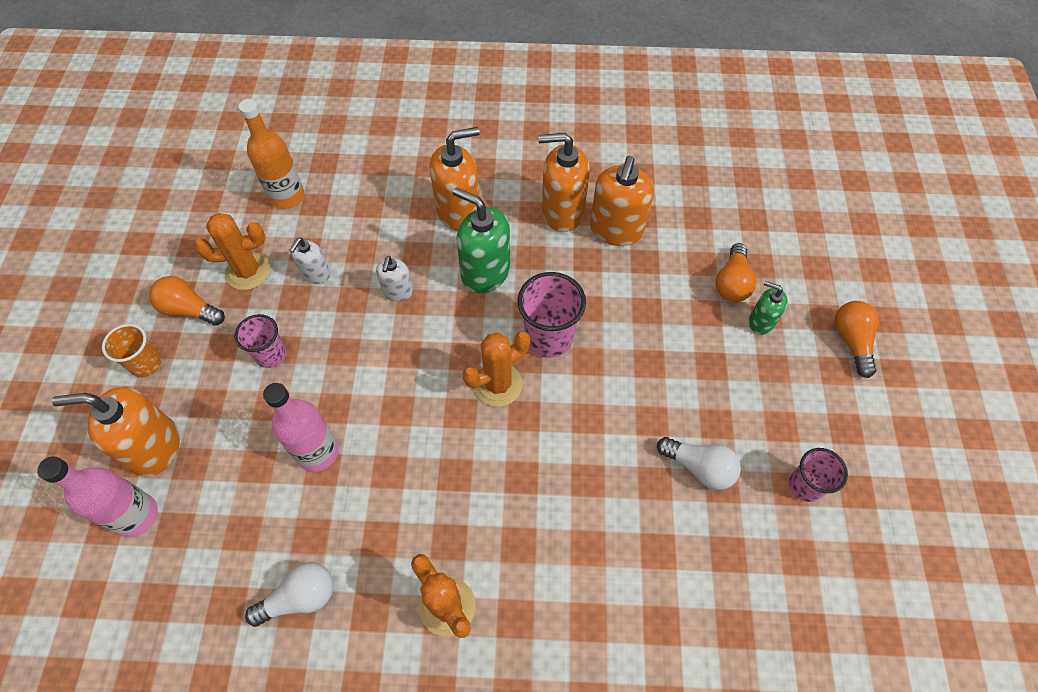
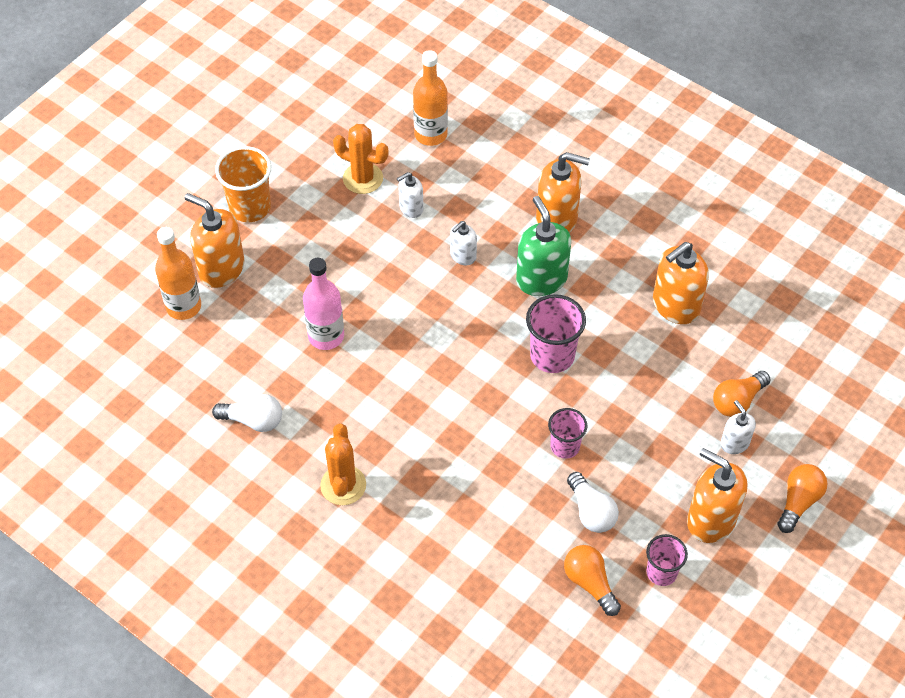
camera: 35 degrees right, 5 degrees down
(136, 515) = (183, 306): pink bottle -> orange bottle
(146, 364) = (250, 207): orange cup -> orange cup, size x1.57
(189, 310) = (303, 184): orange light bulb -> orange light bulb (590, 583)
(271, 355) = (339, 250): pink cup -> pink cup (565, 446)
(498, 384) = (487, 366): orange cactus -> none
(562, 212) = (642, 267): orange soap dispenser -> orange soap dispenser (711, 520)
(761, 322) = (734, 443): green soap dispenser -> white soap dispenser

